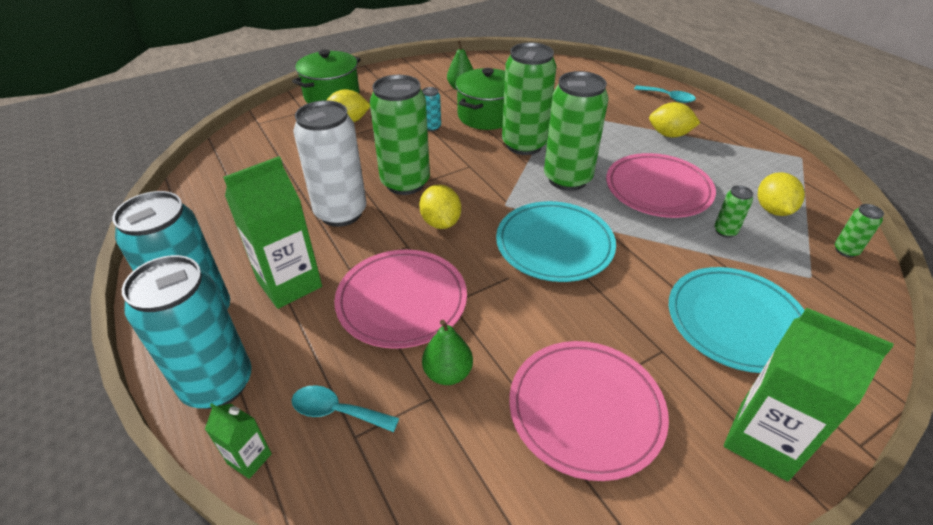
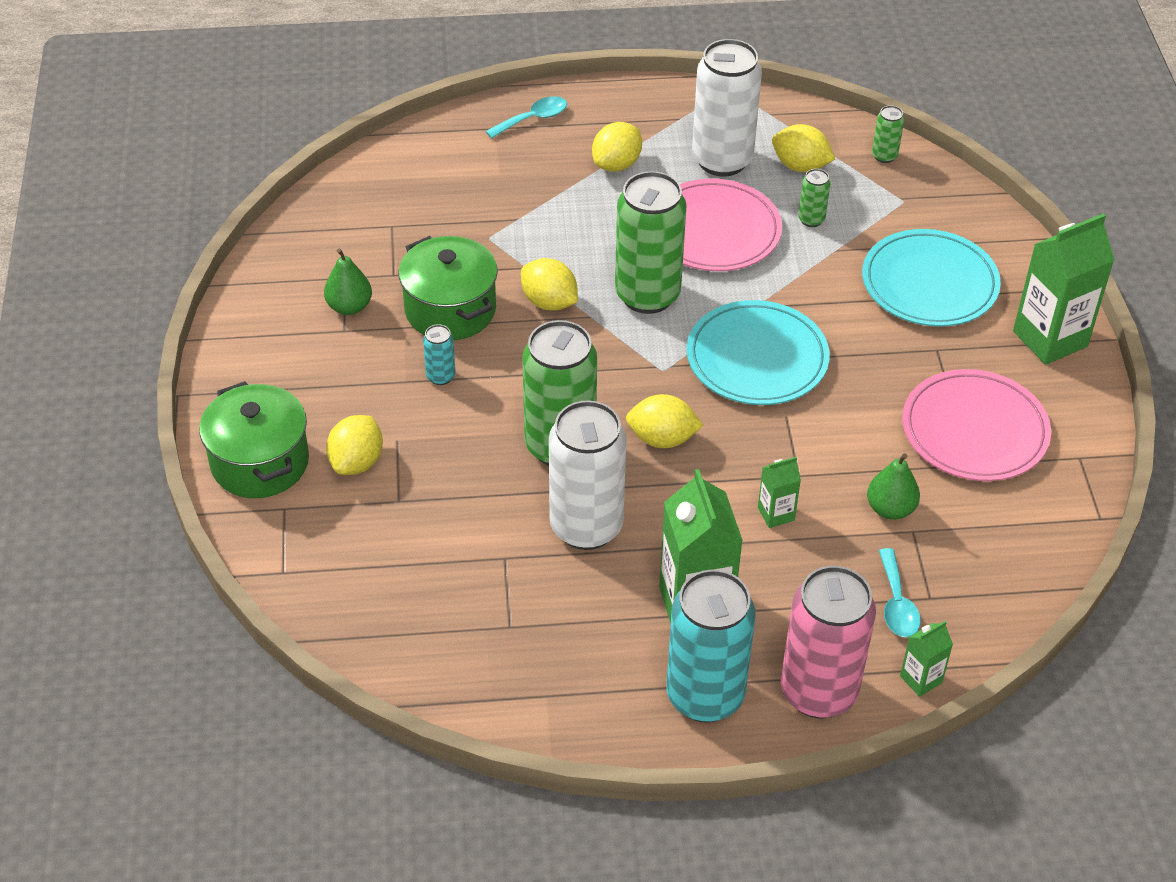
camera: 65 degrees left, 5 degrees up
(218, 384) = (818, 692): turquoise can -> pink can
(337, 411) = (896, 604): turquoise spoon -> turquoise spoon turned 45 degrees counterclockwise
(402, 301) = (776, 514): pink plate -> green carton
(524, 145) = (549, 302): green can -> yellow lemon
(729, 173) = (722, 160): none -> white can

